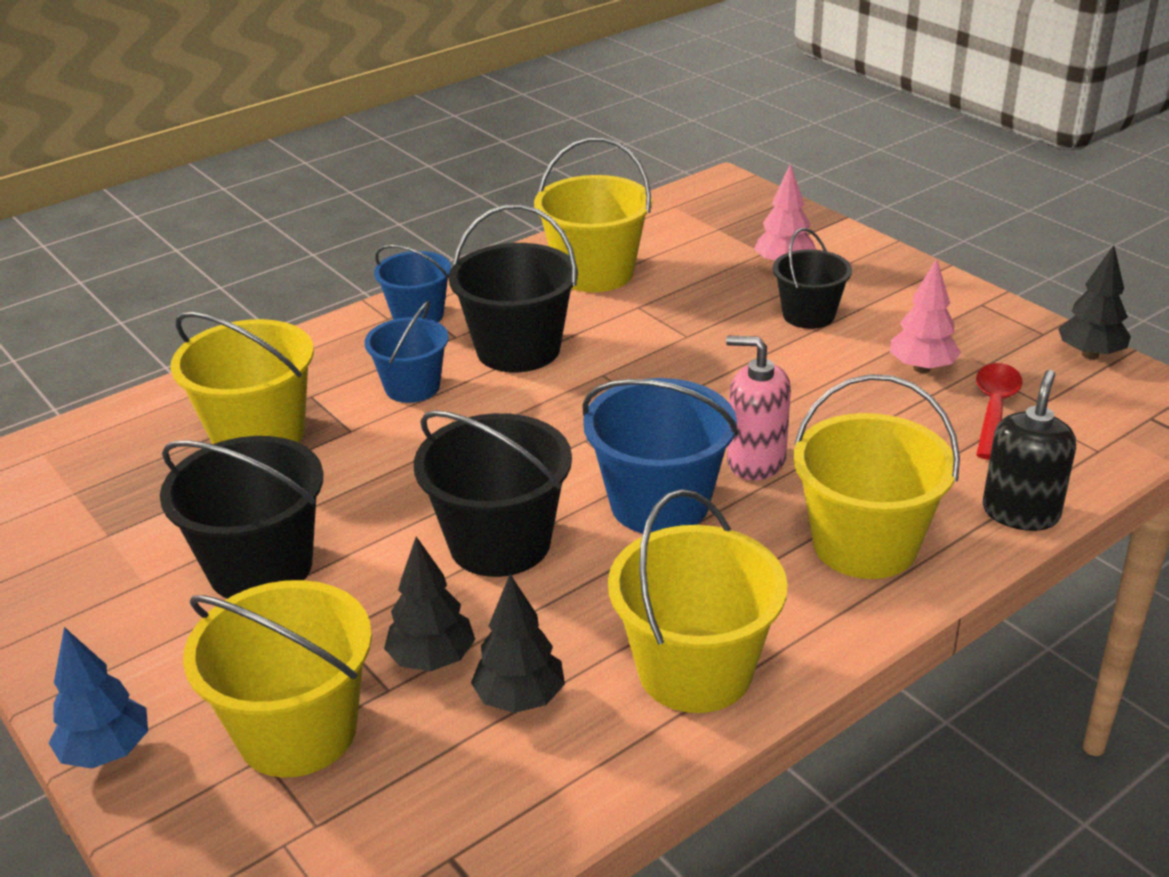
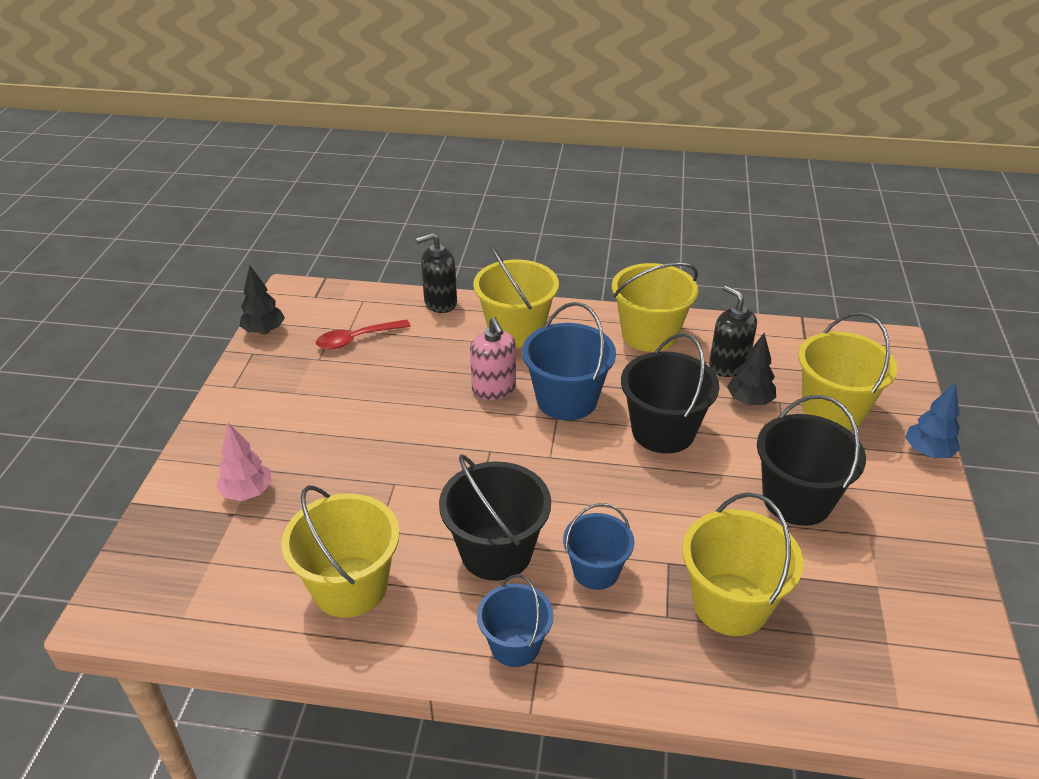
camera: 135 degrees left, 5 degrees up
(520, 698) = (728, 366): black tree -> black soap dispenser
(808, 315) = (314, 446): black bucket -> none
(922, 368) = (337, 377): pink tree -> none

